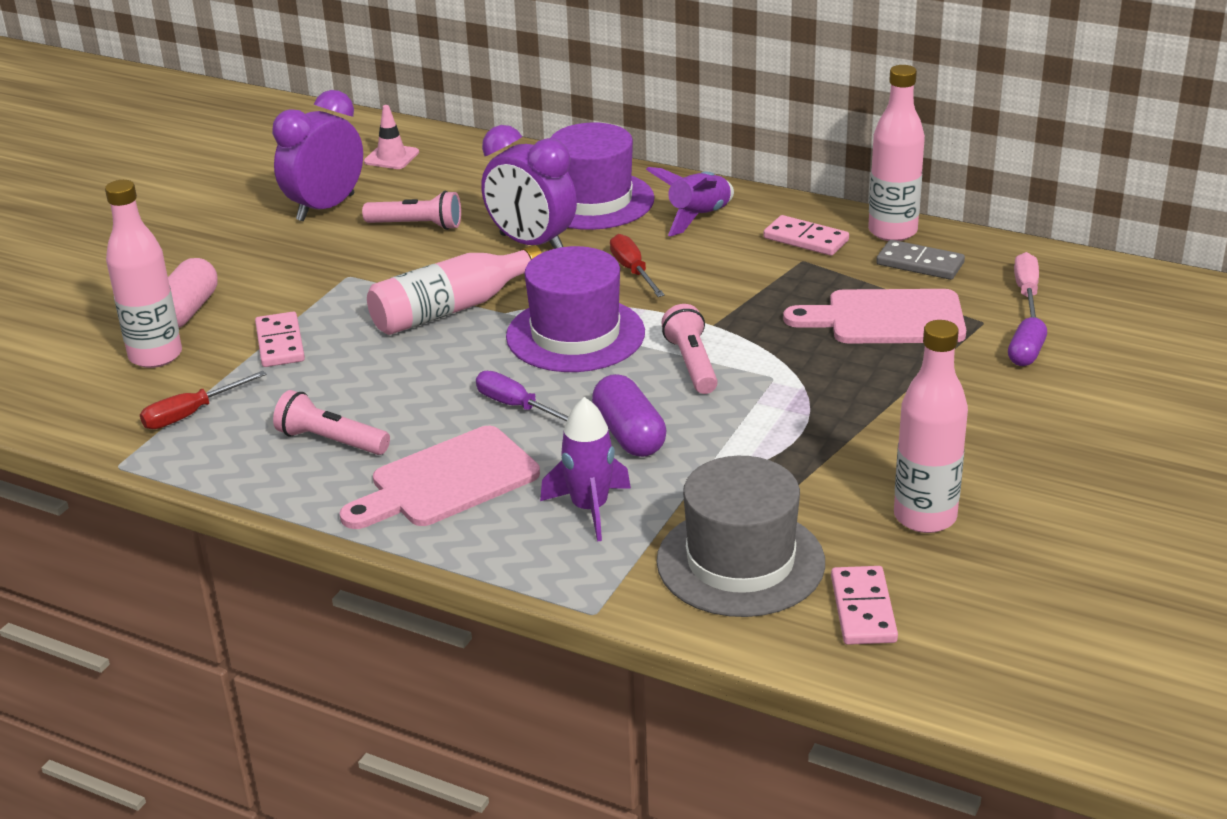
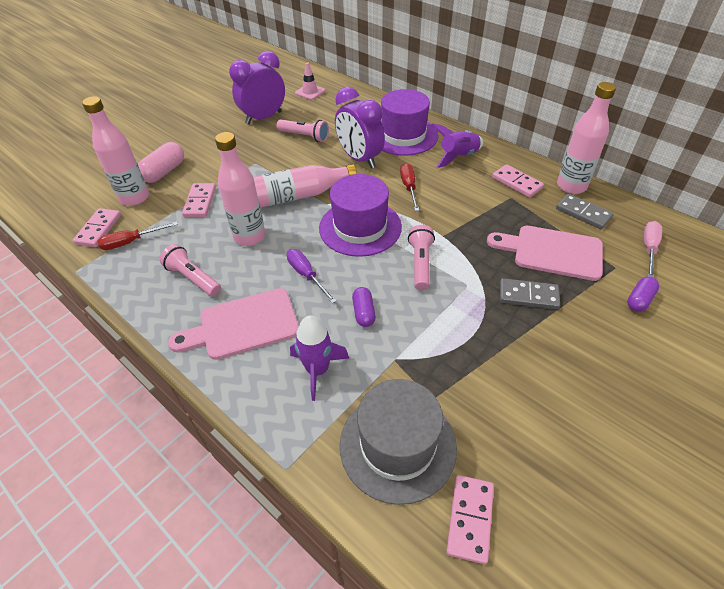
camera: 15 degrees right, 15 degrees up
(119, 407) = (98, 229): none -> pink domino
(629, 435) = (364, 312): purple capsule -> purple capsule, size x0.64
(867, 375) = (528, 296): none -> grey domino
(925, 517) = (537, 435): pink bottle -> pink bottle (249, 237)

